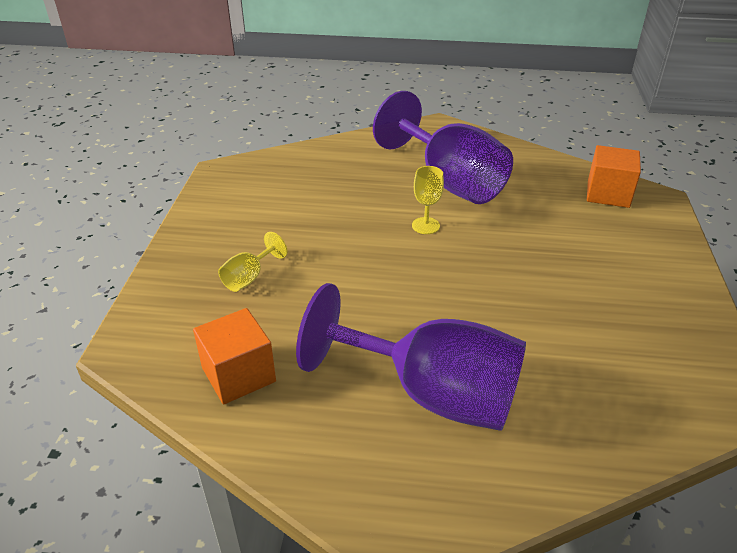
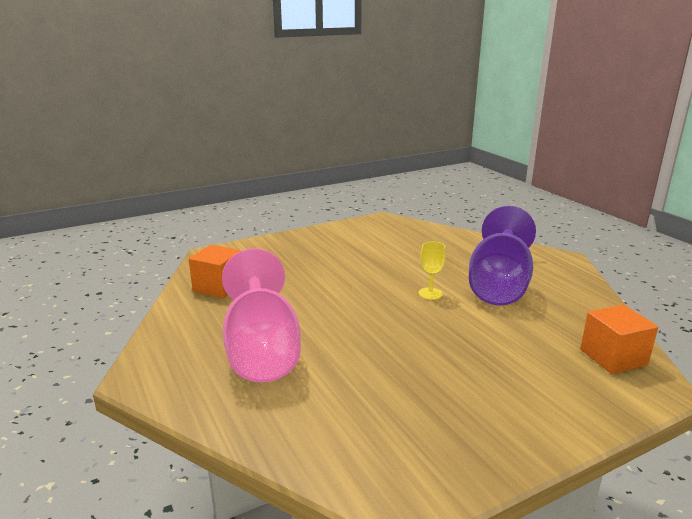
camera: 55 degrees right, 15 degrees down
(249, 277) = (299, 261): yellow goblet -> none
(432, 394) = (262, 350): purple goblet -> pink goblet

